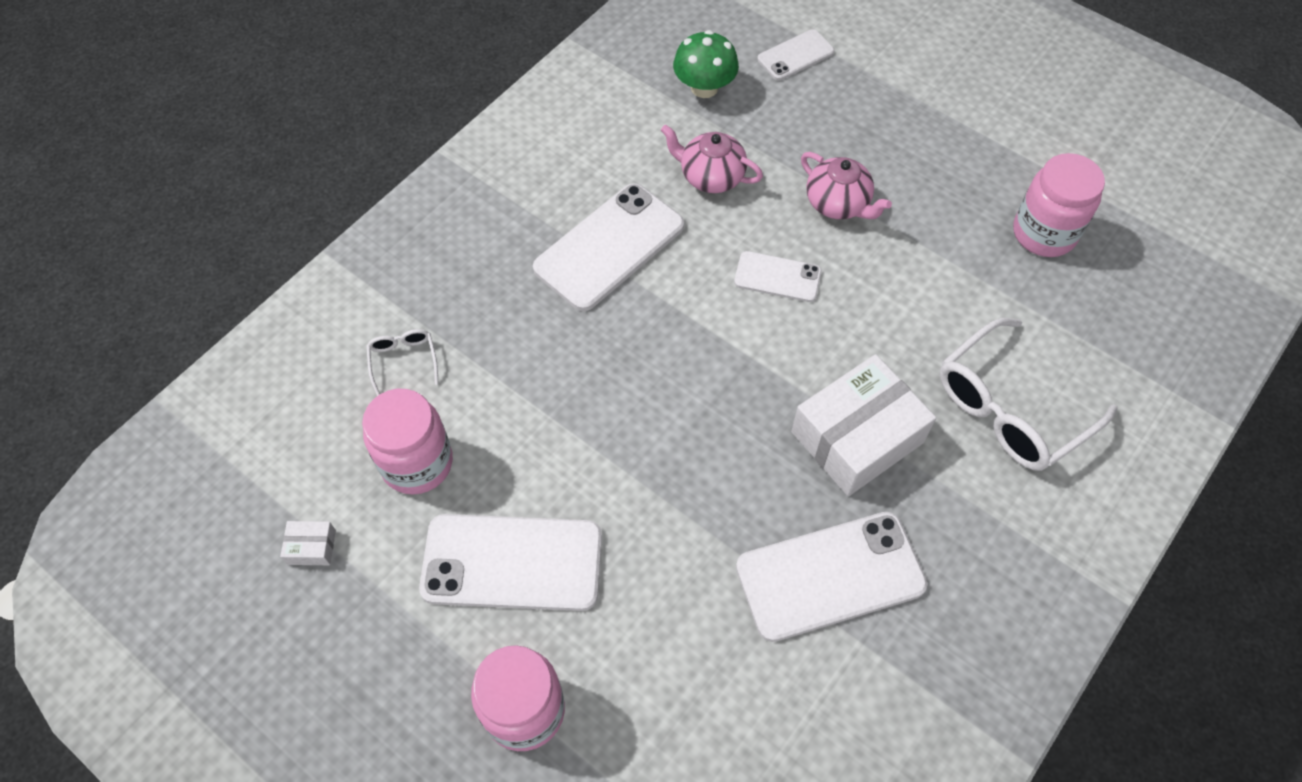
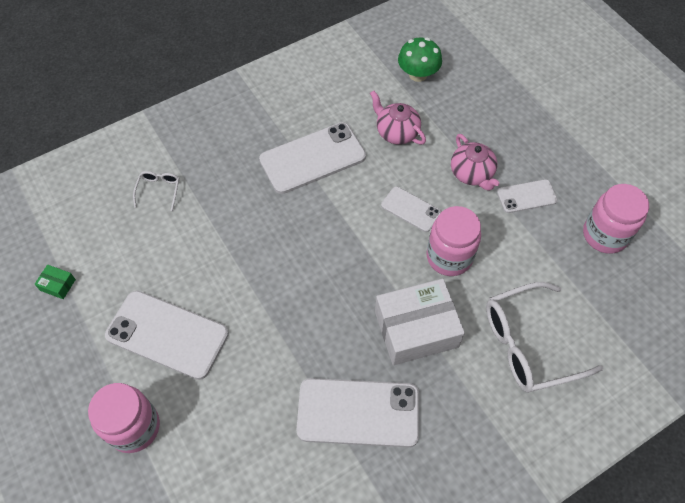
camera: 20 degrees right, 0 degrees up
(311, 547) = (58, 285): white box -> green box
(417, 463) = (139, 255): pink jar -> pink jar (449, 257)
(795, 55) = (487, 70): white phone -> white phone (526, 196)

